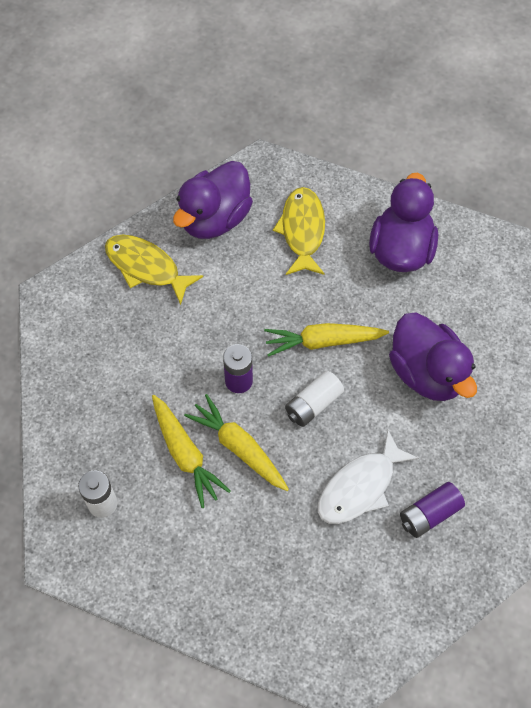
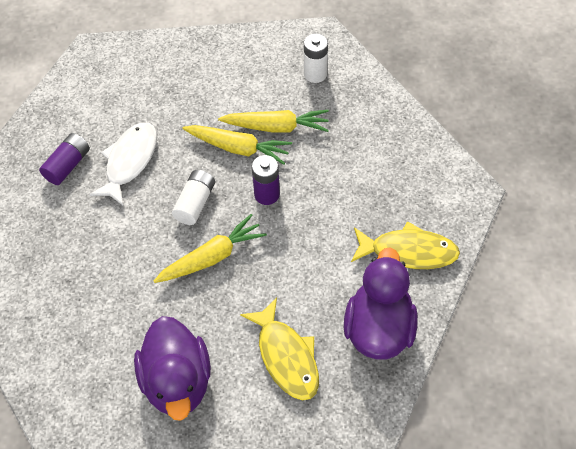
camera: 155 degrees right, 5 degrees down
(185, 454) = (276, 127): yellow carrot -> yellow carrot turned 150 degrees clockwise
(427, 373) = (107, 271): purple duck -> none

